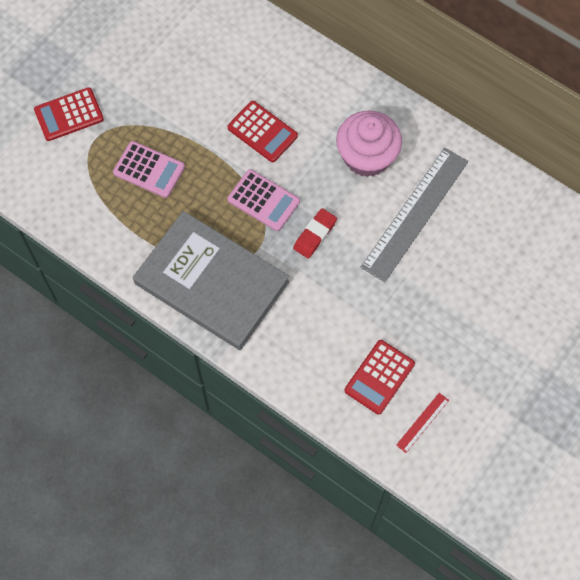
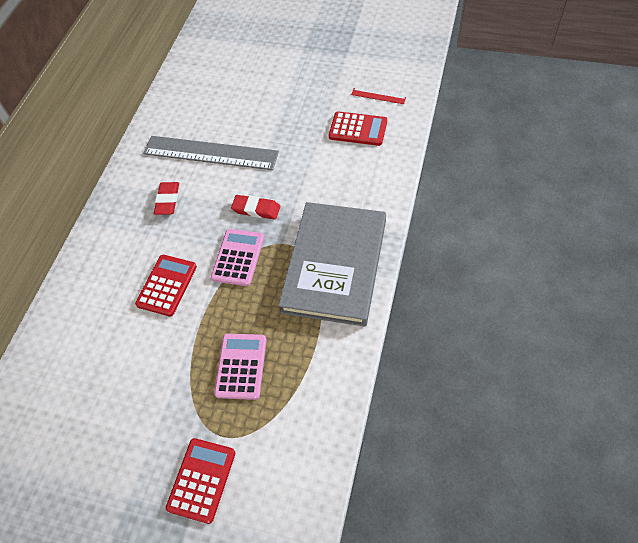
camera: 105 degrees left, 10 degrees down
(69, 115) = (201, 480): red calculator -> red calculator turned 120 degrees counterclockwise
(367, 156) = (167, 200): pink cupcake -> red eraser

